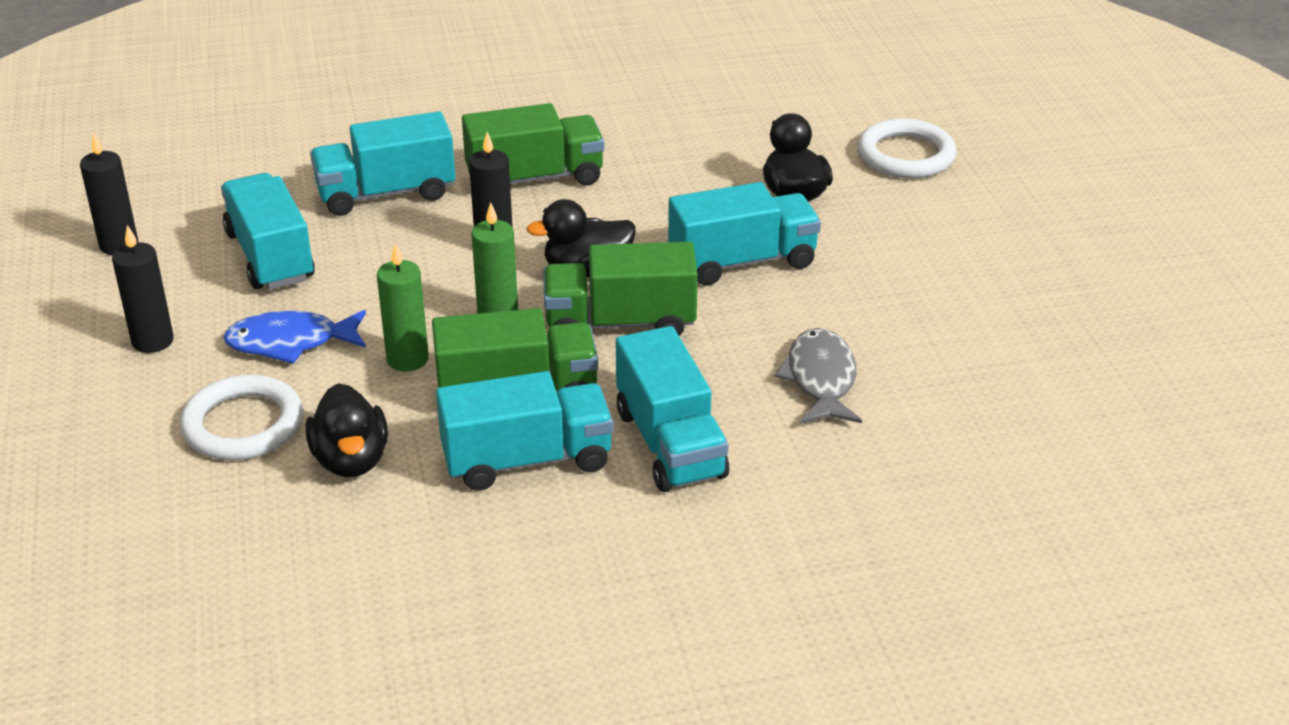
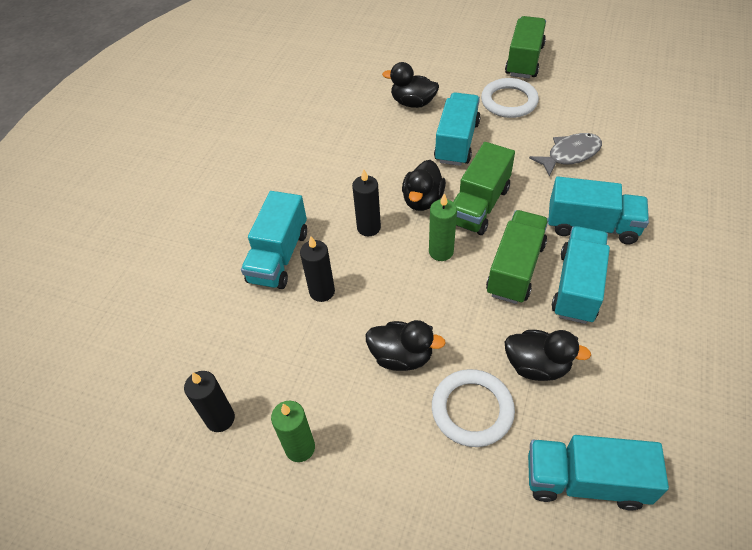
camera: 55 degrees left, 15 degrees up
(152, 341) = (350, 433): black candle -> black candle (322, 291)
(270, 256) = (301, 336): turquoise truck -> turquoise truck (585, 481)
(291, 342) = (401, 356): blue fish -> black duck
(407, 359) = (455, 305): green candle -> green candle (300, 448)
(535, 178) = (318, 188): green truck -> green truck (524, 60)
(821, 379) = (570, 155): grey fish -> grey fish turned 120 degrees clockwise
(906, 155) = (410, 56): white ring -> white ring (509, 101)

